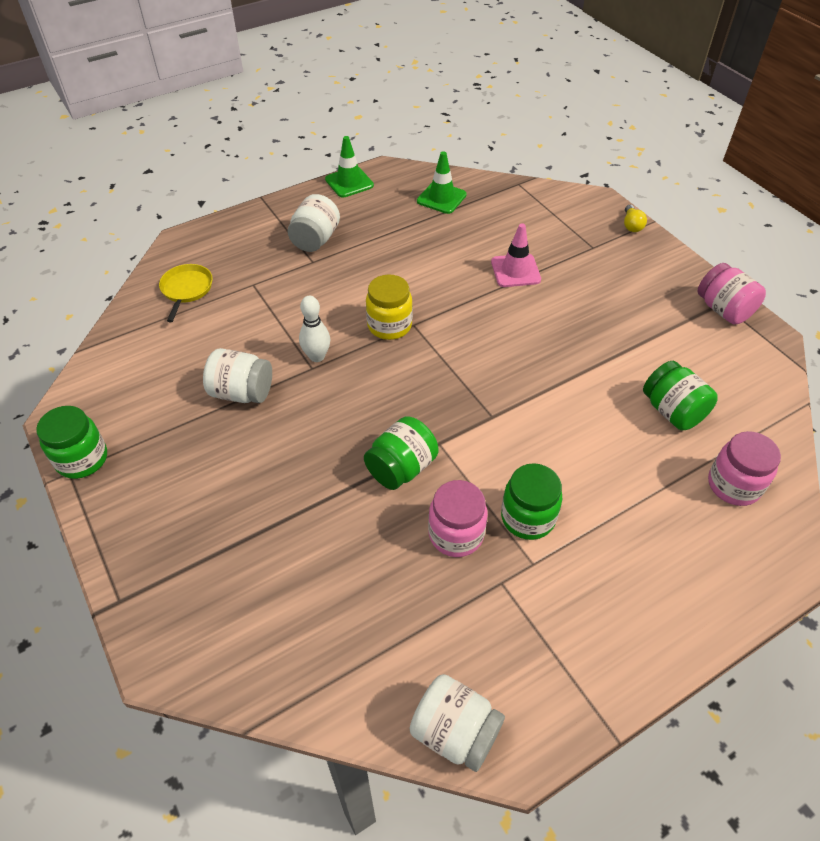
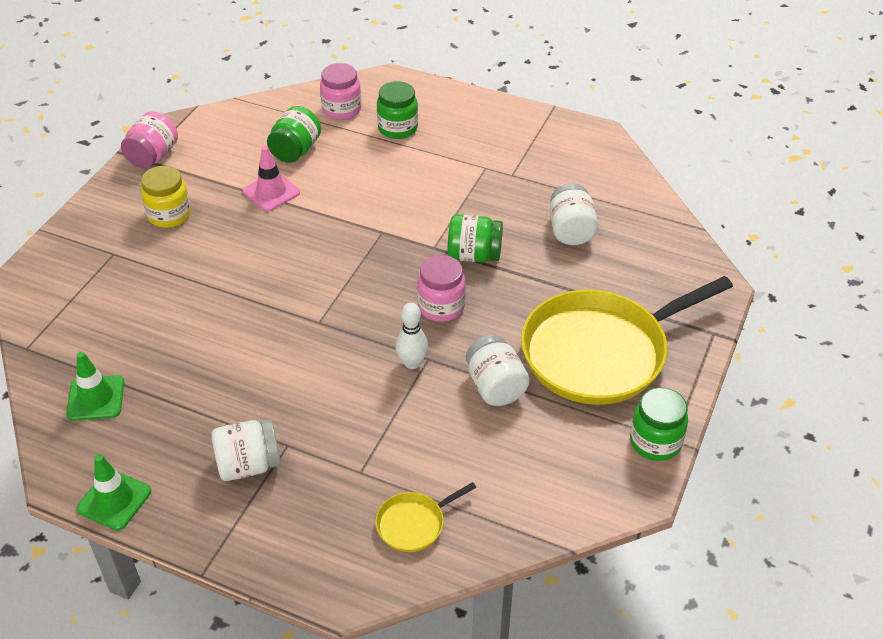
camera: 125 degrees left, 5 degrees down
(198, 486) = (600, 352): none -> yellow pan
(389, 326) = (333, 336): yellow jar -> yellow jar (169, 215)
(454, 732) = (614, 156): white jar -> white jar (571, 231)
(456, 534) = (499, 206): pink jar -> pink jar (441, 307)
(515, 271) = (188, 289): pink traffic cone -> pink traffic cone (271, 192)
(527, 517) = (454, 182): green jar -> green jar (398, 128)
(631, 225) = (57, 241): yellow light bulb -> none

